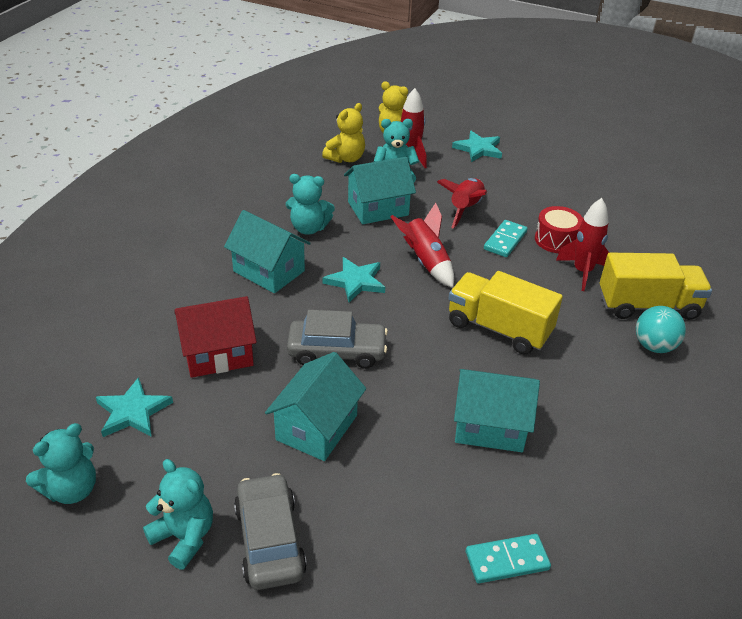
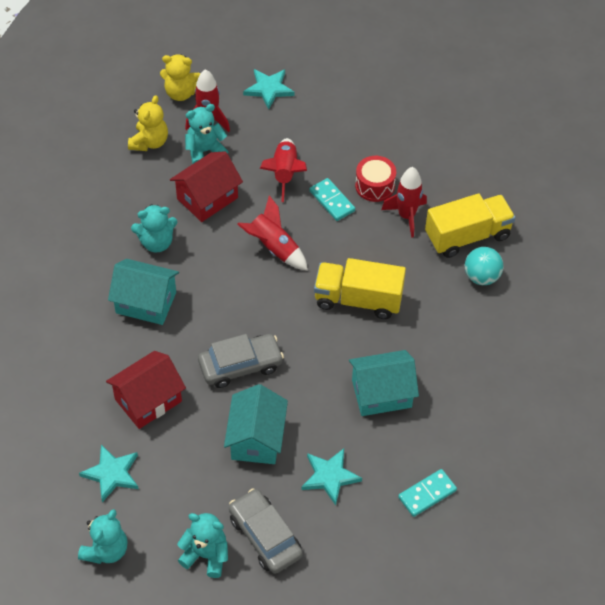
camera: 20 degrees left, 15 degrees up
(355, 281) = (224, 289): turquoise star -> turquoise star (329, 476)
(378, 208) = (207, 198): turquoise house -> red house
(505, 240) = (332, 201): turquoise domino -> turquoise domino turned 45 degrees counterclockwise

